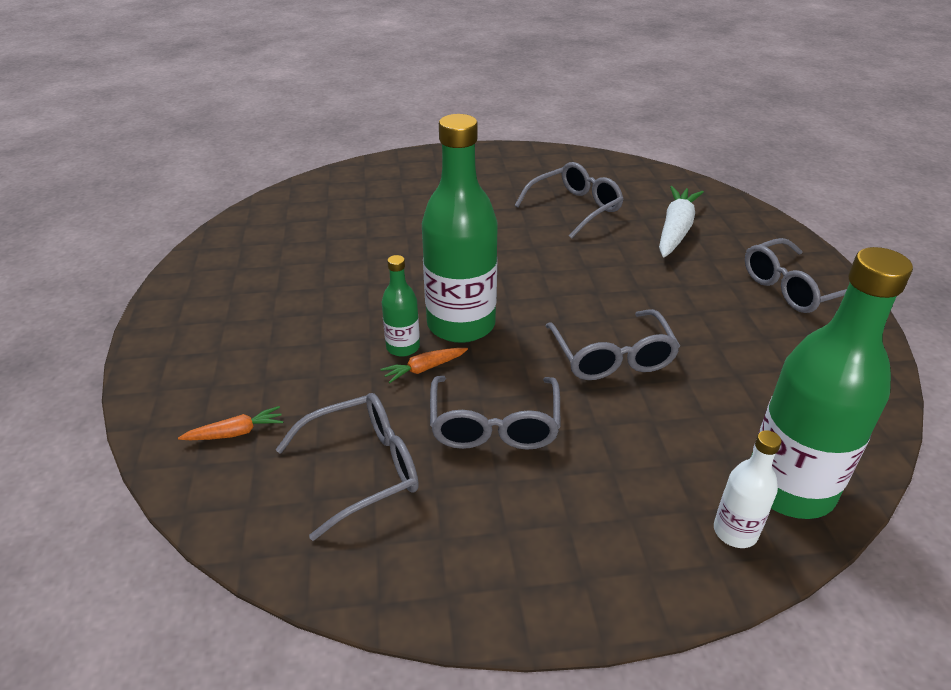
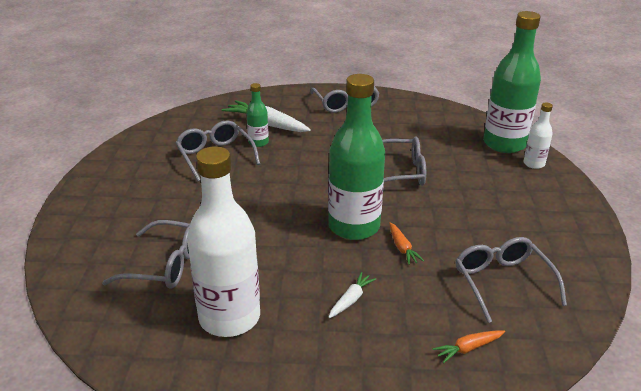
camera: 80 degrees left, 5 degrees down
(235, 432) = (468, 348): orange carrot -> orange carrot turned 105 degrees counterclockwise
(292, 262) = (229, 317): none -> white bottle
(320, 334) = (351, 300): none -> white carrot
(403, 347) = (376, 256): green bottle -> green bottle (258, 142)
(494, 426) = (461, 224): grey glasses -> grey glasses (165, 265)

